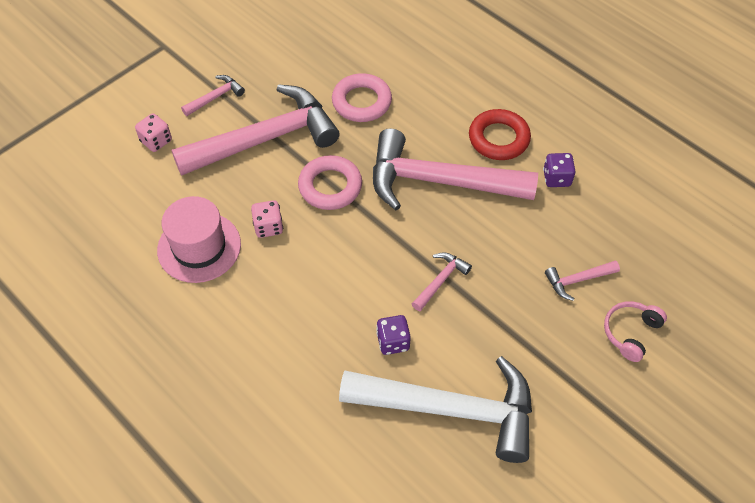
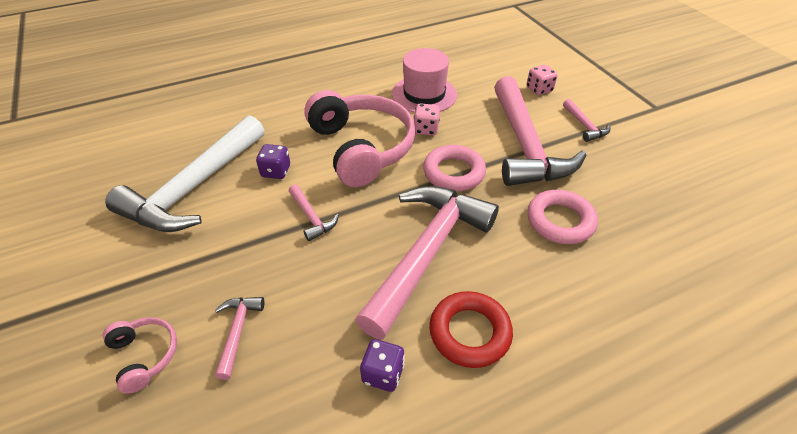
camera: 110 degrees right, 10 degrees down
(323, 276) = (362, 148): none -> pink headphones

